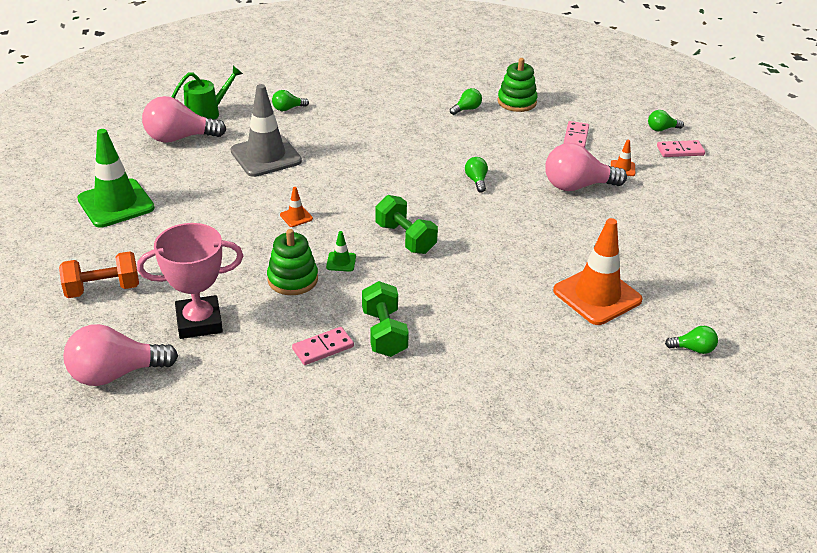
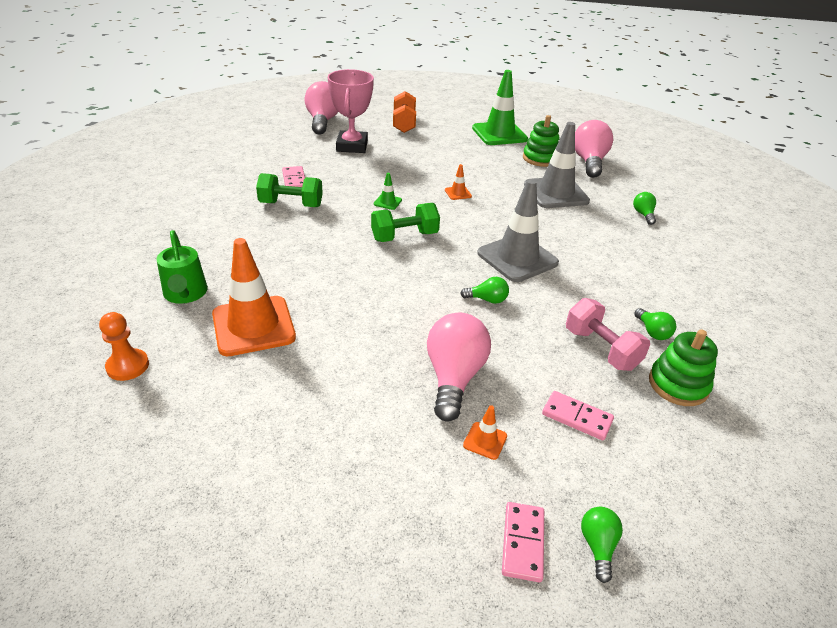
camera: 105 degrees right, 0 degrees up
(207, 113) = (632, 177): green watering can -> green watering can (185, 294)
(292, 279) = (377, 181): green stacking toy -> green stacking toy (540, 158)
(404, 171) = (517, 258): none -> grey traffic cone
(501, 129) = (601, 349): none -> pink dumbbell
(693, 349) = (128, 366): green light bulb -> orange pawn

